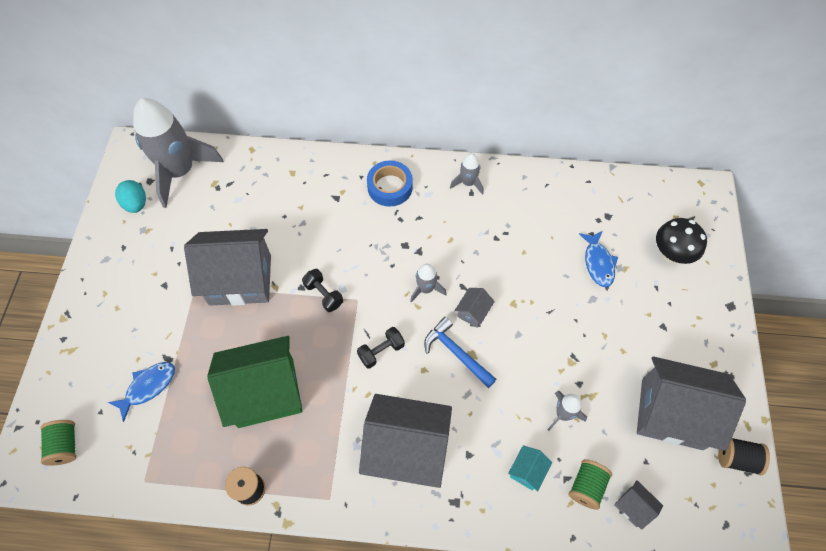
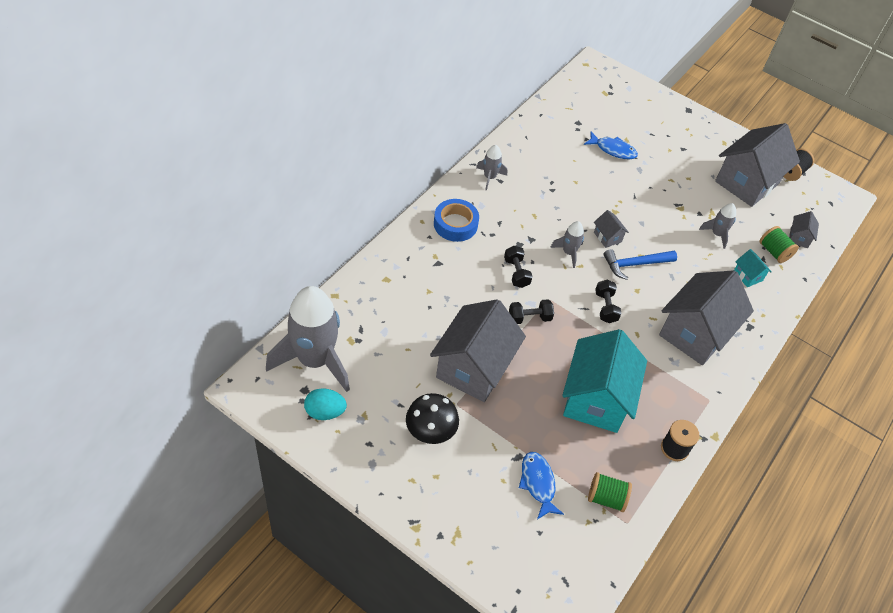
camera: 65 degrees left, 10 degrees down
(65, 445) = (558, 574): green spool -> green spool (606, 498)
(266, 392) = (596, 399): green house -> turquoise house
(369, 259) = (516, 273): none -> black dumbbell
(633, 507) = (799, 237): grey house -> grey house turned 60 degrees counterclockwise
(671, 254) = (631, 111): black mushroom -> black mushroom (430, 433)

